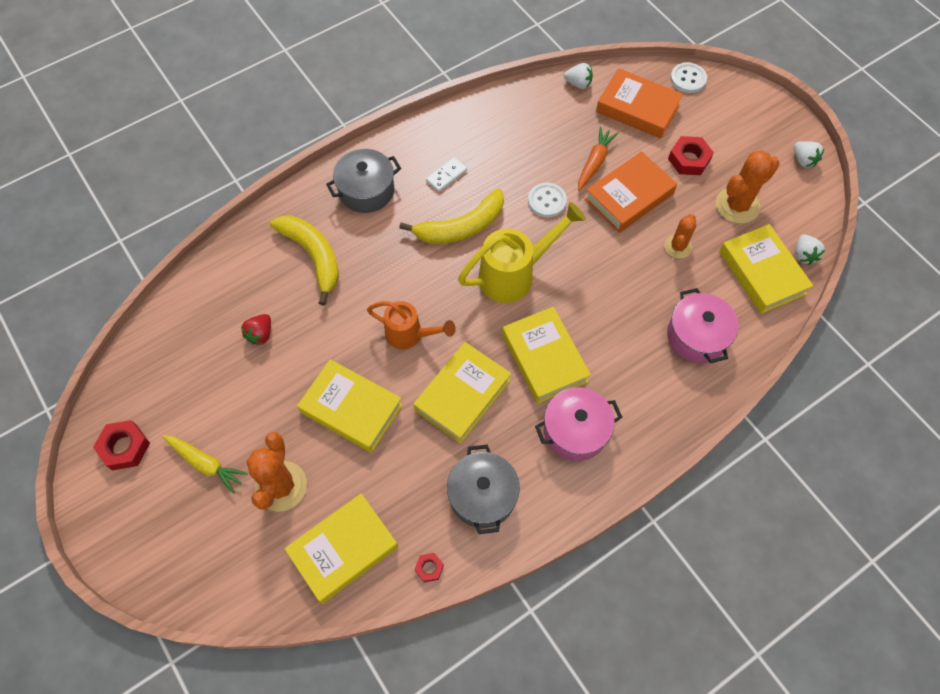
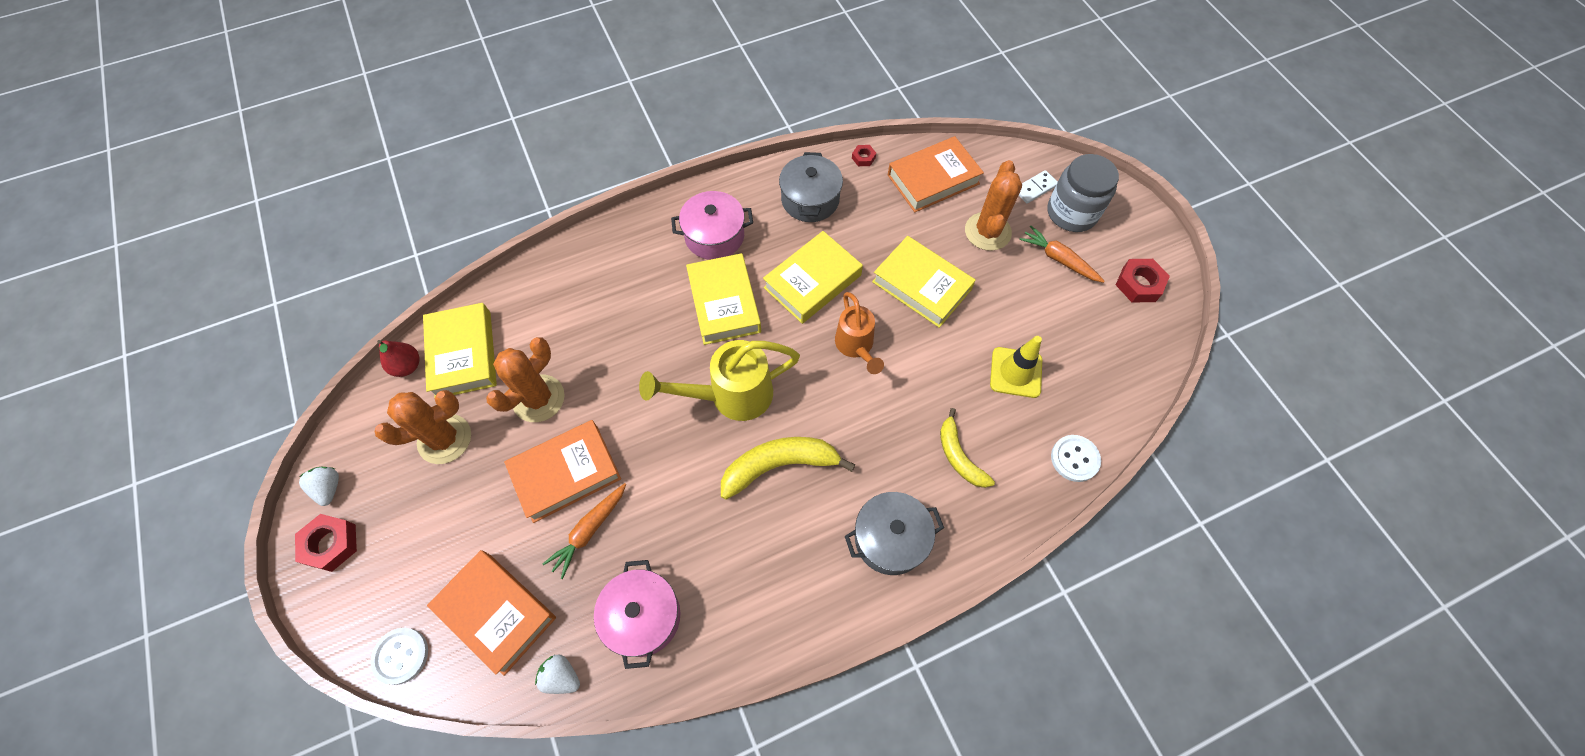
camera: 170 degrees left, 0 degrees up
(183, 528) = (1072, 213): none -> grey jar
(206, 463) = (1059, 259): yellow carrot -> orange carrot
(260, 334) = (1015, 372): red strawberry -> yellow traffic cone
(313, 256) = (959, 456): yellow banana -> yellow banana, size x0.66
(343, 549) = (933, 179): yellow book -> orange book
(410, 335) = (856, 347): orange watering can -> orange watering can turned 135 degrees counterclockwise
(446, 176) = (784, 544): white domino -> white domino (1035, 188)
(547, 201) = (667, 484): white button -> white button (1074, 459)
(677, 247) = (538, 398): orange cactus -> orange cactus, size x1.64
(689, 159) = (468, 514): red nut -> red nut (331, 544)
(696, 336) = (565, 300): pink pot -> pink pot (643, 616)
(803, 255) = (407, 366): white strawberry -> red pear

